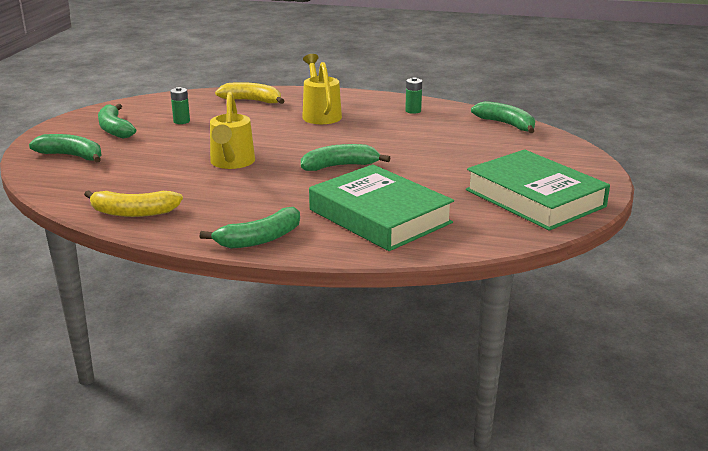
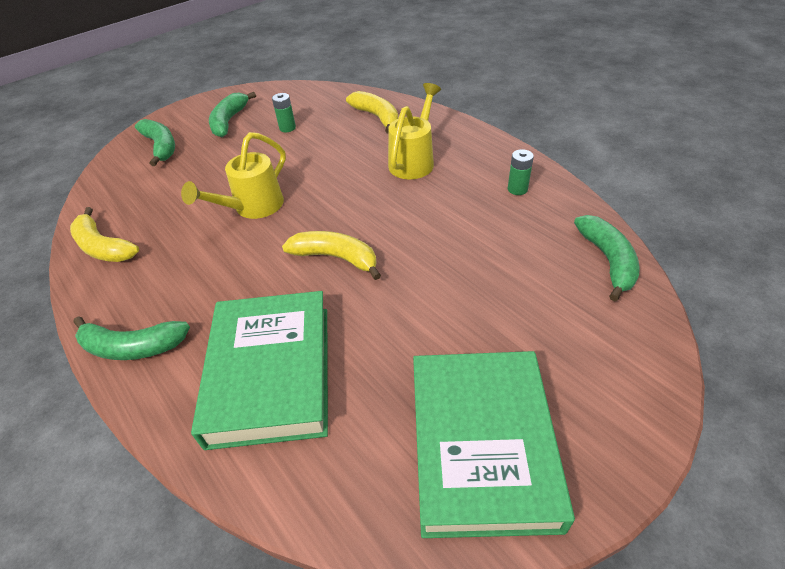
camera: 40 degrees right, 20 degrees up
(340, 166) = (336, 257): green banana -> yellow banana

